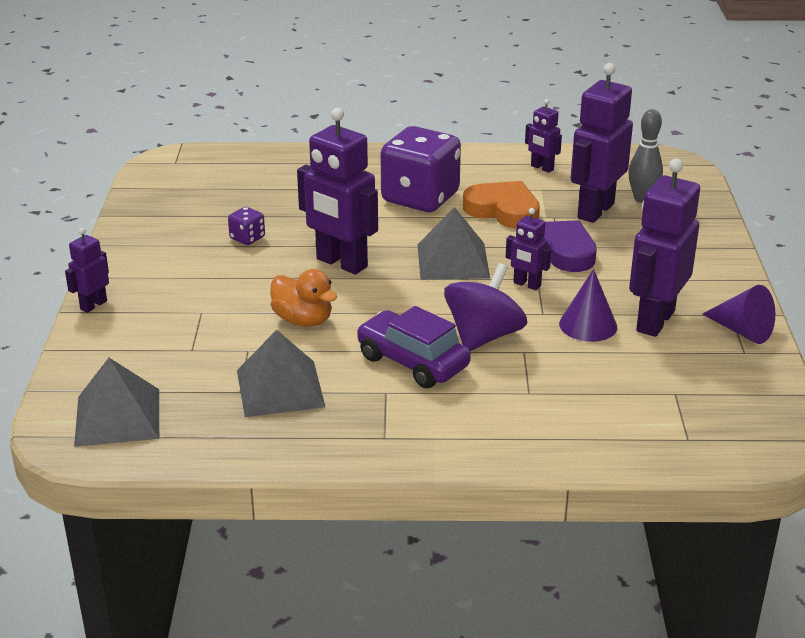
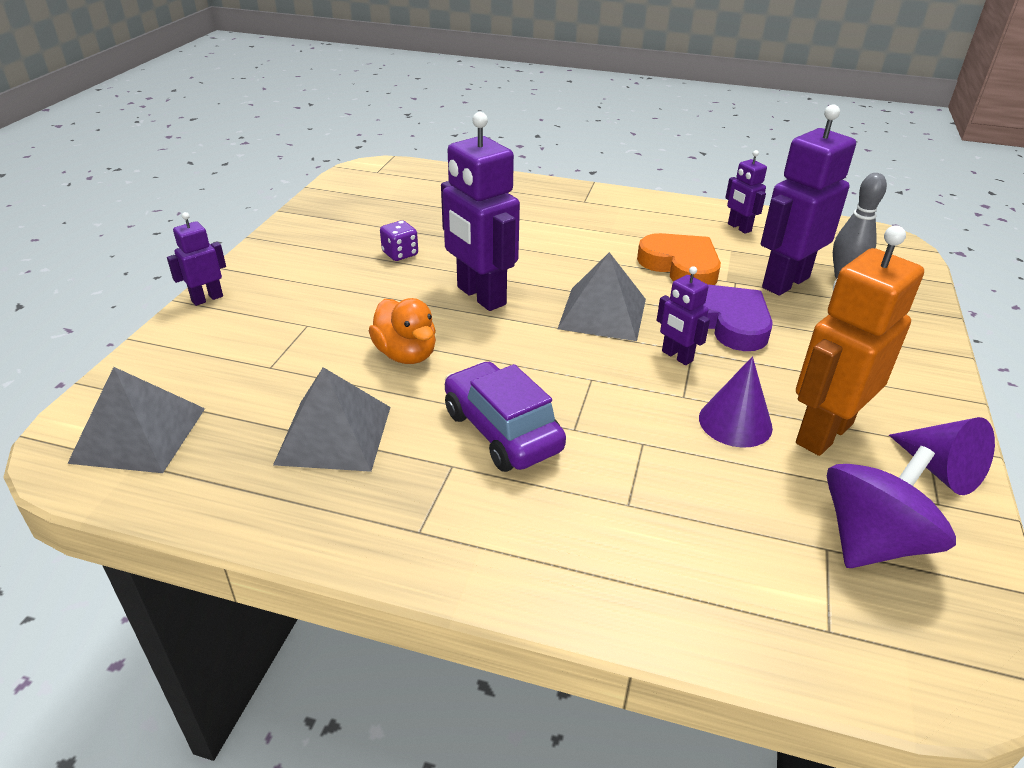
camera: 15 degrees right, 5 degrees up
(420, 198) = (596, 240): purple dice -> none
(484, 336) = (601, 413): purple spinning top -> purple spinning top (872, 542)
(654, 321) = (823, 433): purple robot -> orange robot

